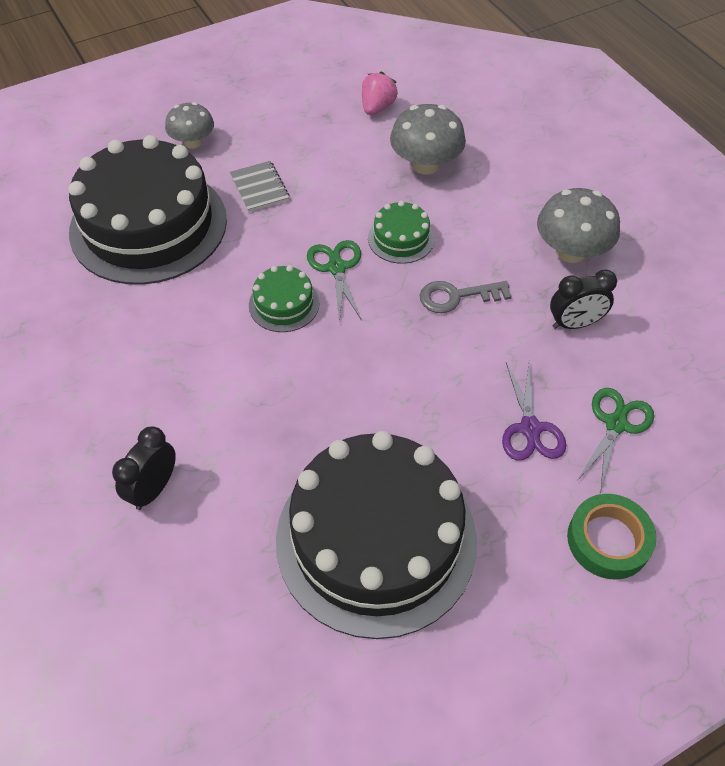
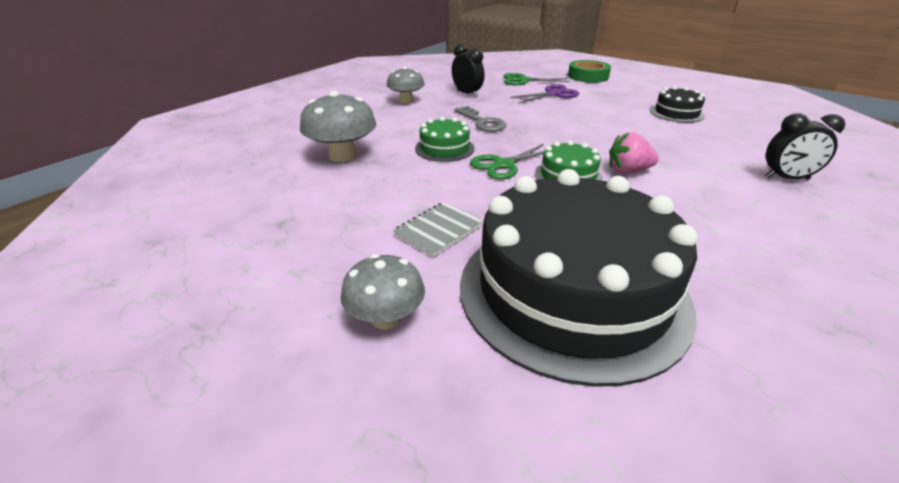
camera: 115 degrees left, 20 degrees down
(376, 539) = (676, 113): black cake -> black cake, size x0.42
(377, 107) = (256, 196): pink strawberry -> pink strawberry (628, 171)
(571, 251) = (406, 101): grey mushroom -> grey mushroom, size x0.67

